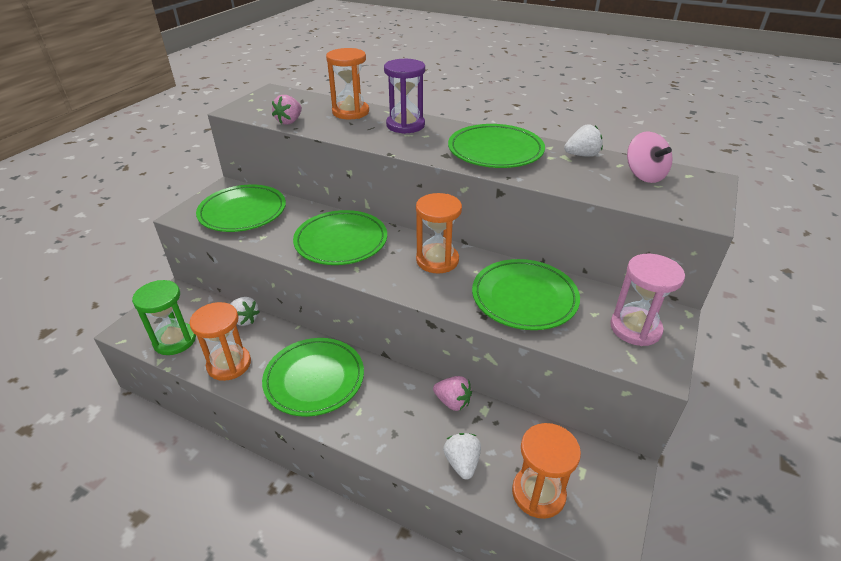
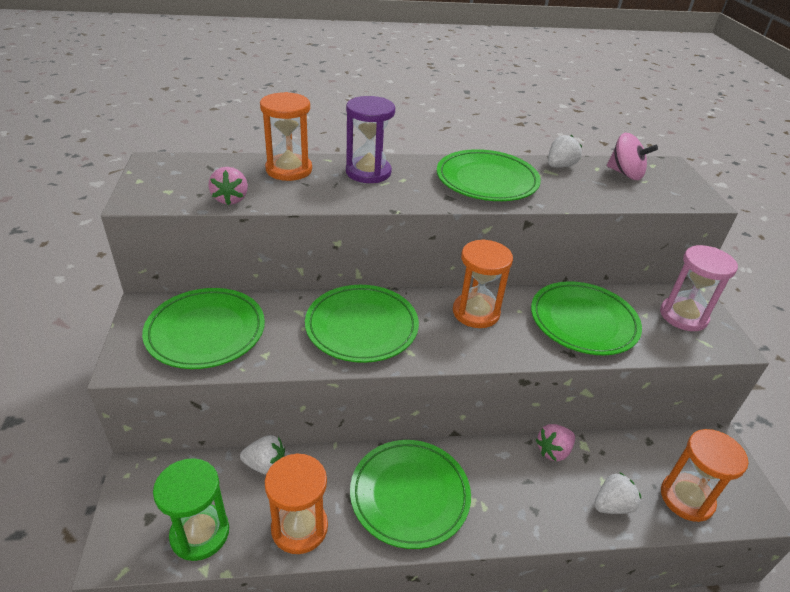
camera: 35 degrees left, 0 degrees up
(452, 402) = (553, 451): pink strawberry -> pink strawberry turned 150 degrees clockwise
(462, 463) = (612, 505): white strawberry -> white strawberry turned 105 degrees clockwise

